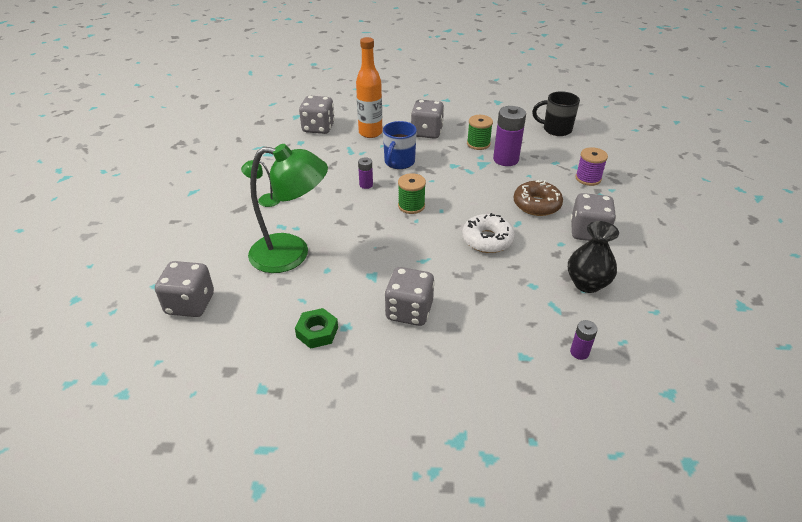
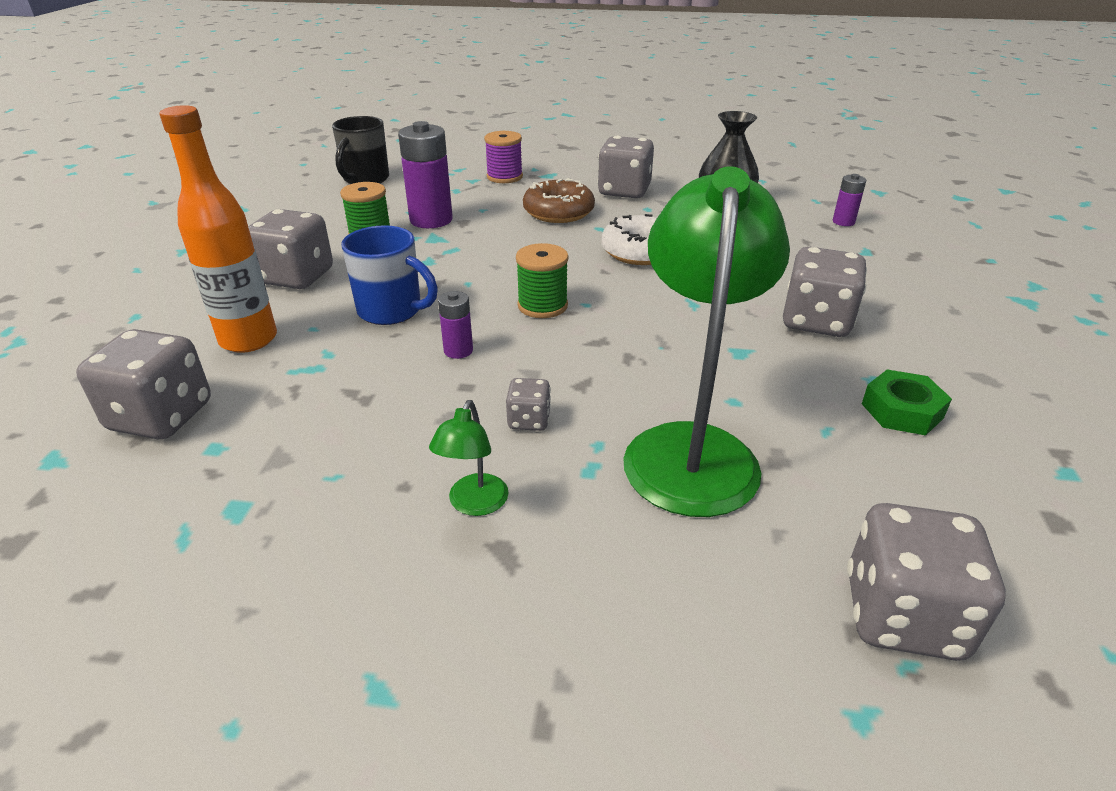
camera: 85 degrees left, 5 degrees down
(313, 208) = (529, 420): none -> grey dice

